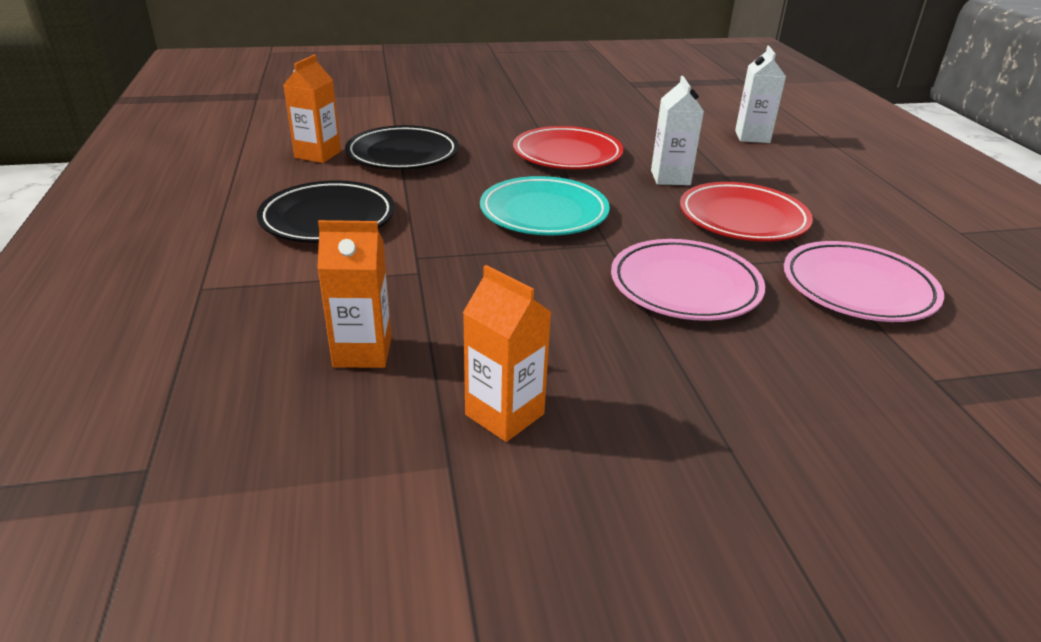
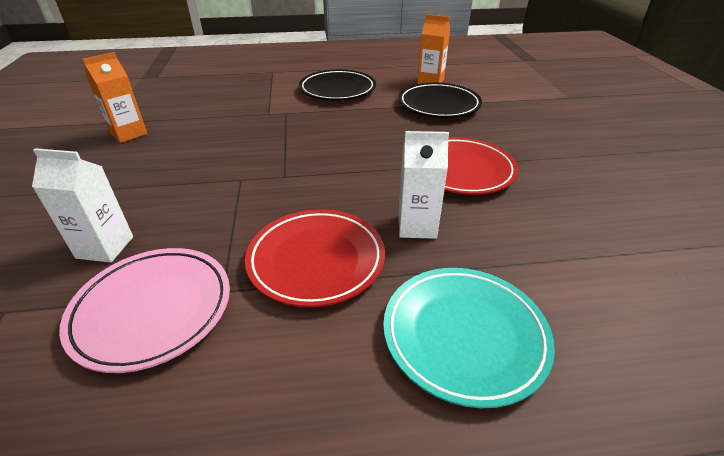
camera: 95 degrees right, 5 degrees up
(362, 352) = (200, 103): orange carton -> none
(544, 213) = (339, 153): turquoise plate -> turquoise plate (464, 336)
(685, 286) = (209, 203): pink plate -> none
(752, 137) = (593, 335): white carton -> white carton (105, 247)

